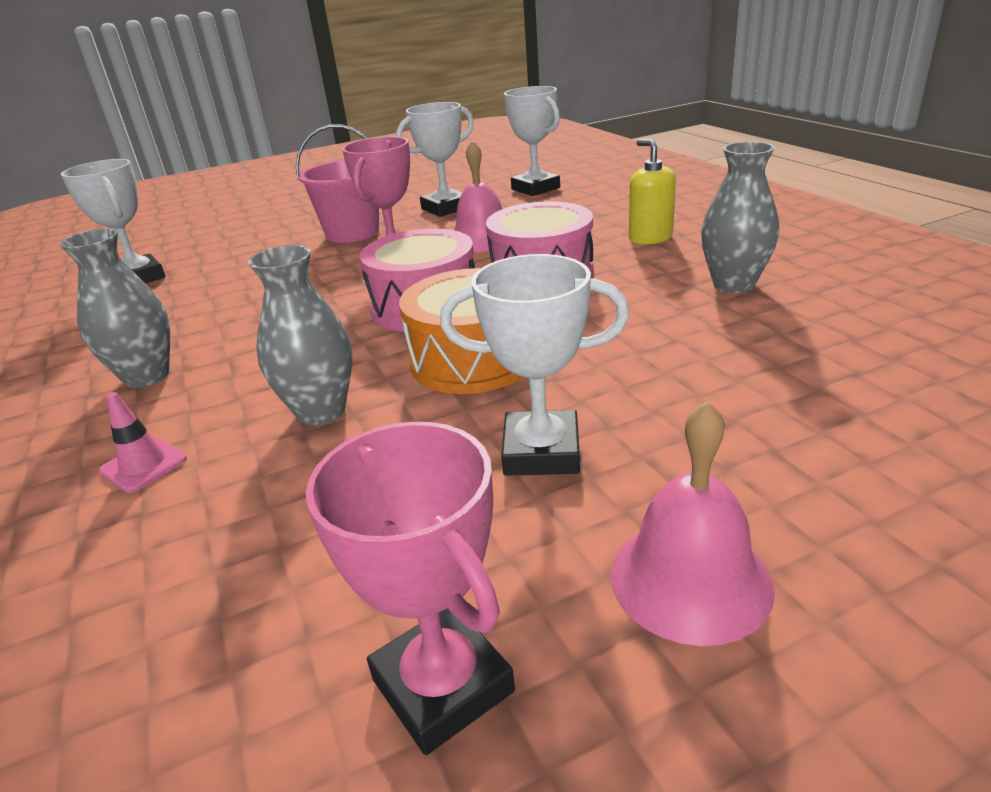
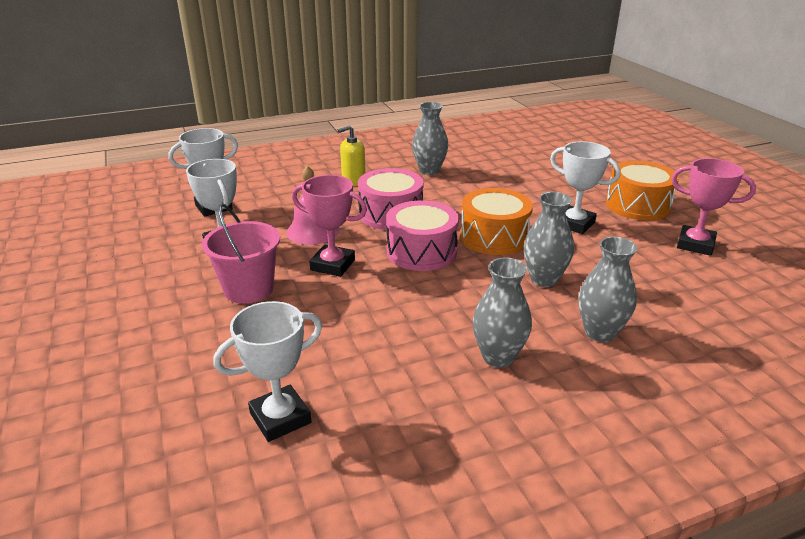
camera: 90 degrees left, 0 degrees up
(143, 465) = (600, 332): pink traffic cone -> grey vase
(442, 685) = (695, 244): pink trophy -> pink trophy turned 60 degrees clockwise
(541, 452) = (574, 224): white trophy -> white trophy turned 60 degrees counterclockwise
(690, 579) = (637, 205): pink bell -> orange drum

